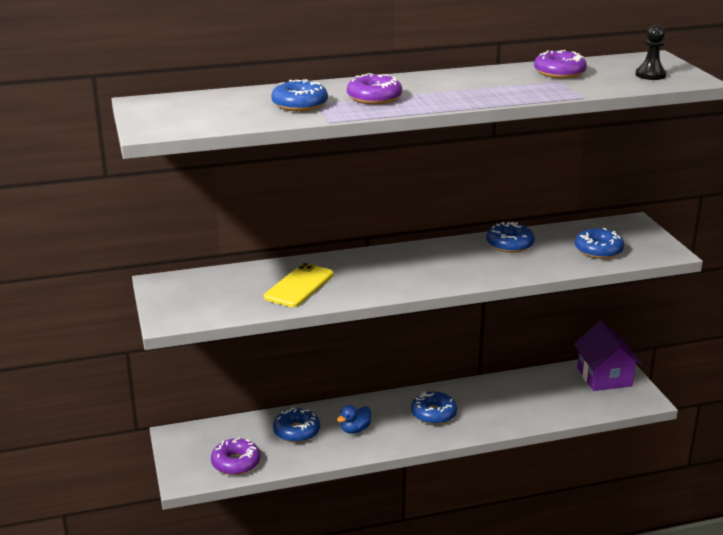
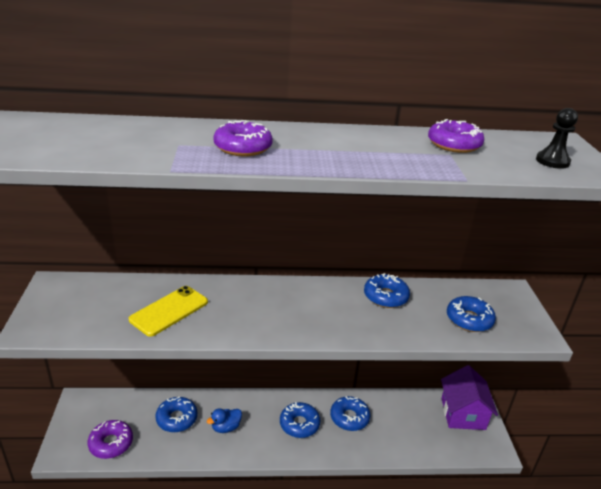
camera: 10 degrees right, 5 degrees up
(299, 104) = (161, 144): blue donut -> blue donut (349, 417)

